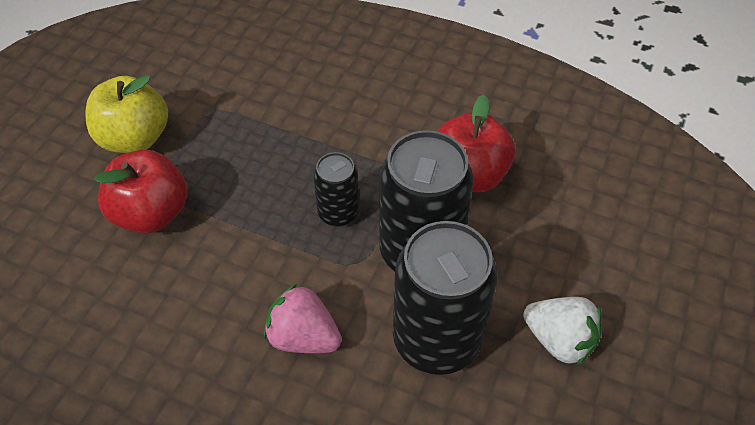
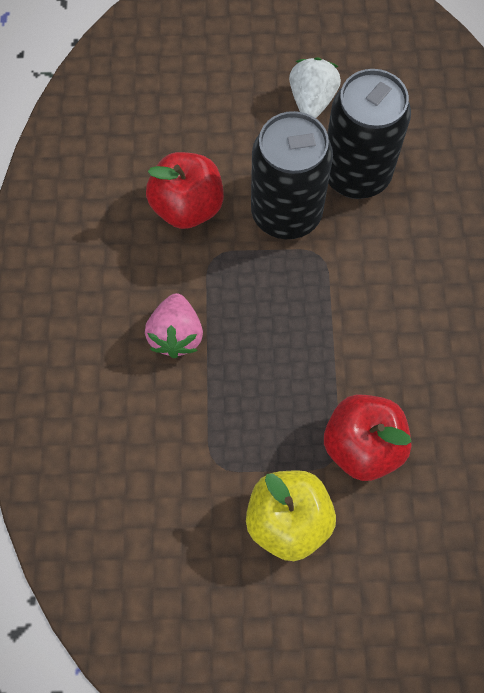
camera: 115 degrees left, 15 degrees up
(303, 337) = (404, 262): pink strawberry -> pink strawberry (176, 335)
(338, 213) = (280, 290): black can -> none

